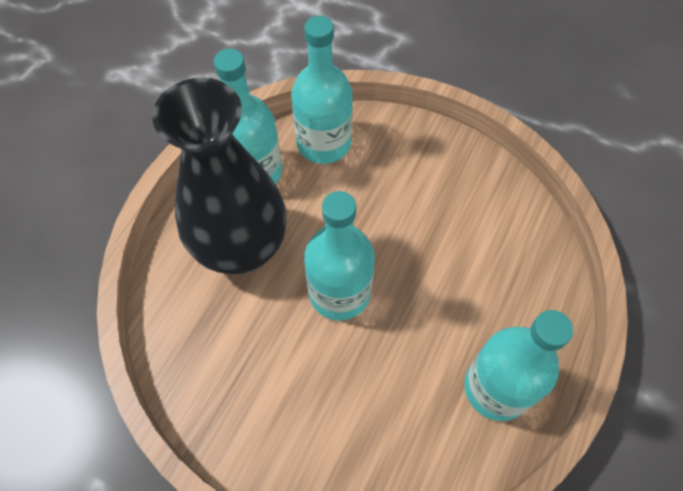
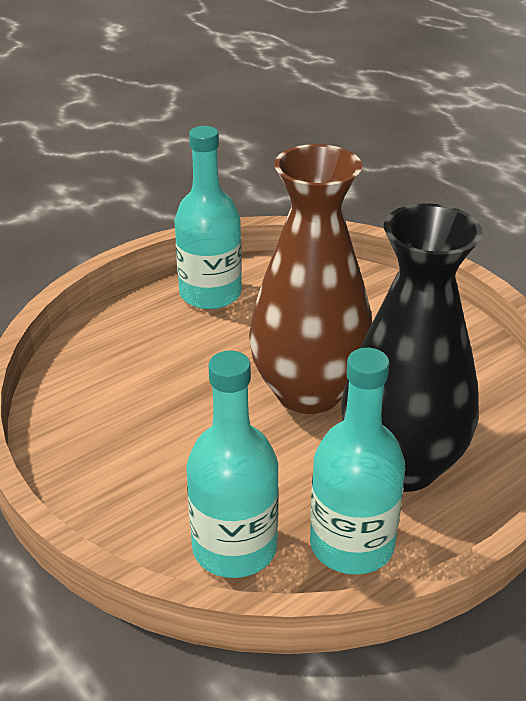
camera: 155 degrees left, 25 degrees down
(339, 292) = (308, 392): turquoise bottle -> brown vase

